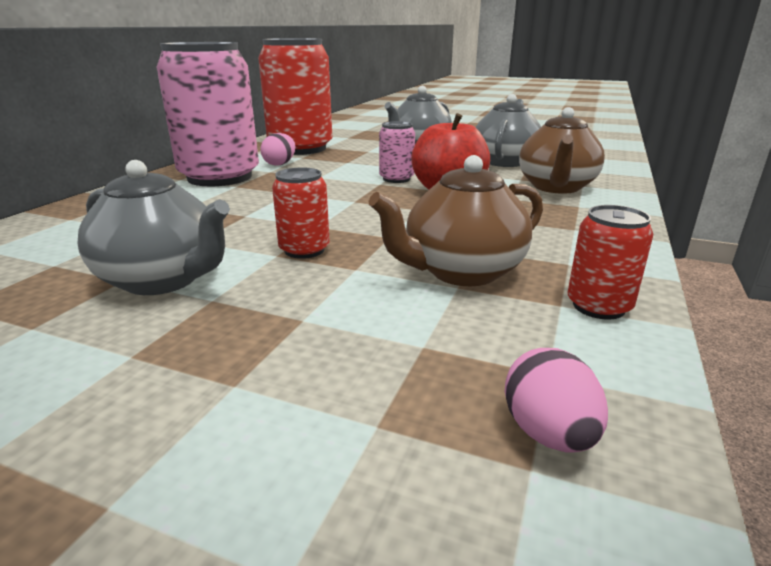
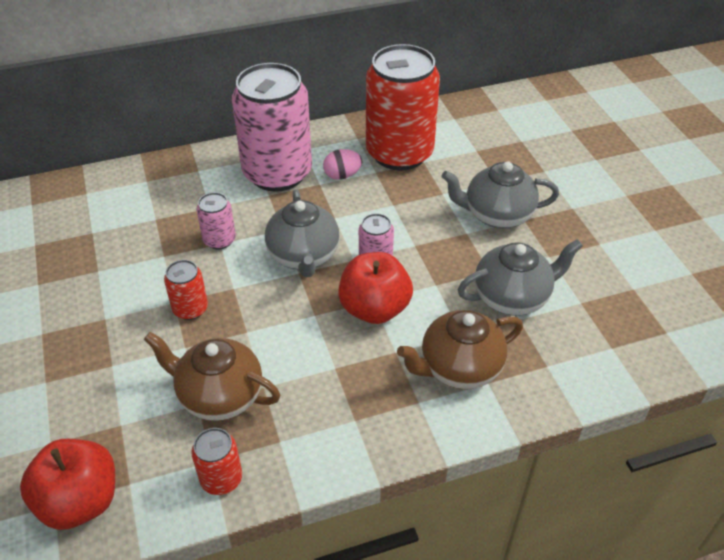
camera: 50 degrees right, 20 degrees up
(163, 280) = (109, 285): grey teapot -> grey teapot (303, 256)
(241, 214) = (219, 240): none -> pink can
(548, 433) = (80, 501): pink egg -> red apple

